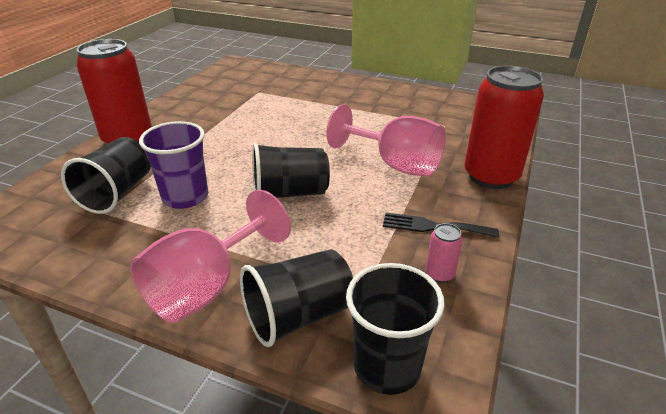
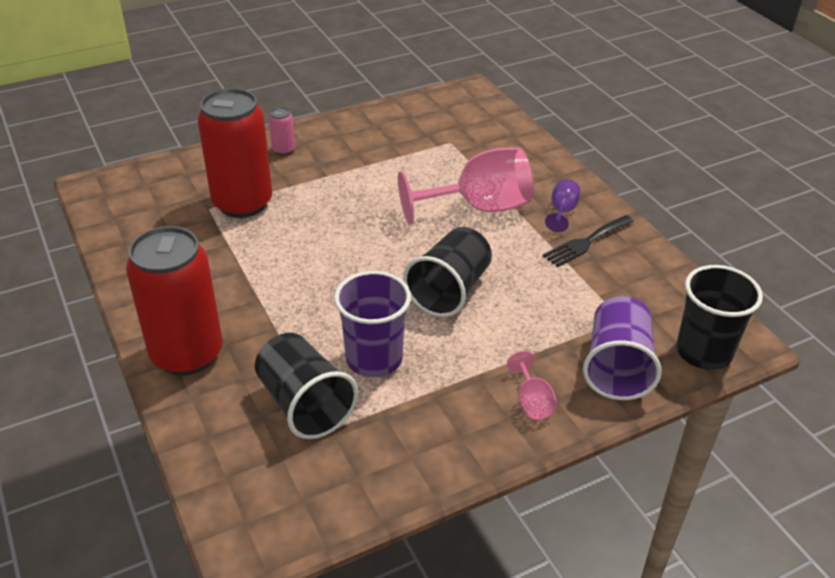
camera: 50 degrees left, 5 degrees up
(207, 286) = (532, 402): pink goblet -> pink goblet, size x0.45
(298, 316) = (616, 367): black cup -> purple cup
(439, 274) = (641, 274): pink can -> pink can (283, 150)
(451, 199) = (562, 212): none -> purple goblet
(491, 176) = (556, 173): red can -> red can (242, 203)

